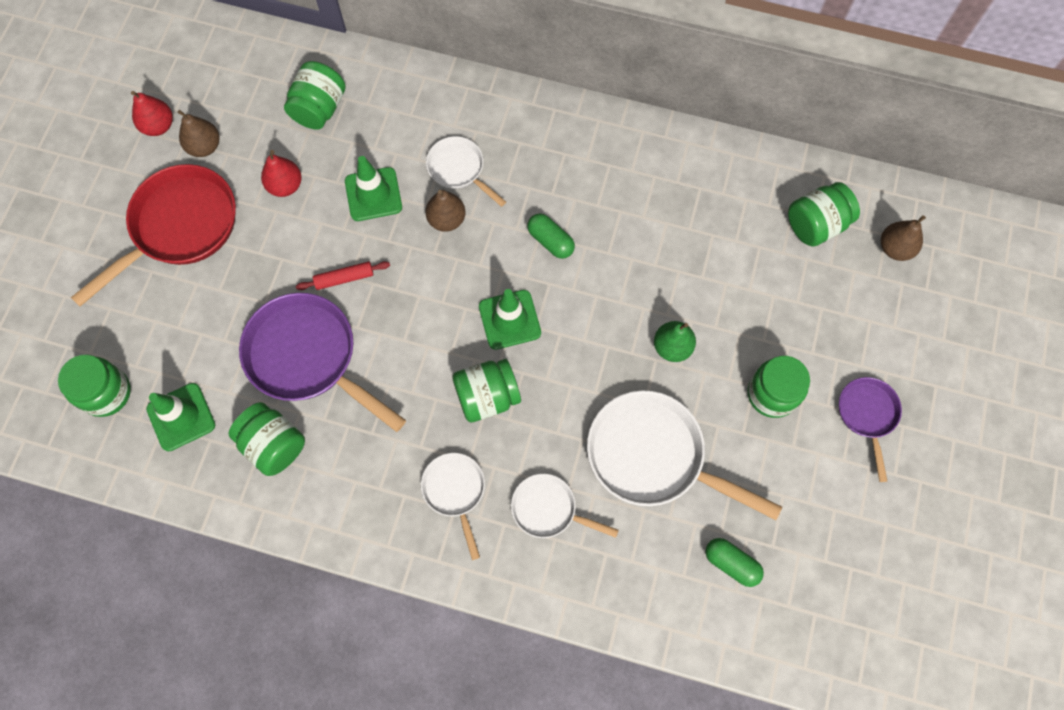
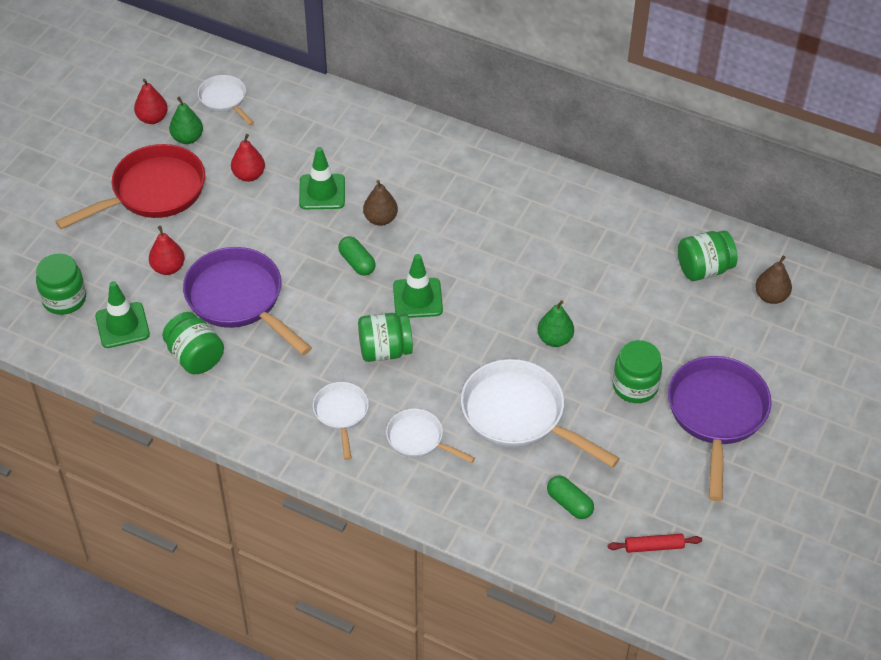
camera: 10 degrees right, 20 degrees down
(204, 146) = (187, 138): brown pear -> green pear
(218, 328) = (168, 268): none -> red pear
(319, 108) = (290, 125): green jar -> none
(344, 278) = (283, 248): red rolling pin -> red rolling pin (654, 546)
(459, 169) = (399, 185): white pan -> white pan (224, 100)
(550, 241) = (466, 247): green capsule -> green capsule (357, 263)
(867, 415) = (716, 414): purple pan -> purple pan, size x1.84

